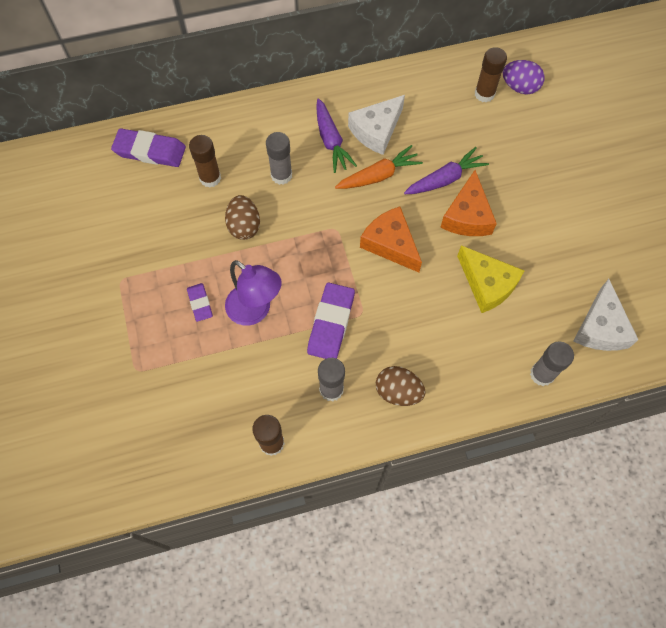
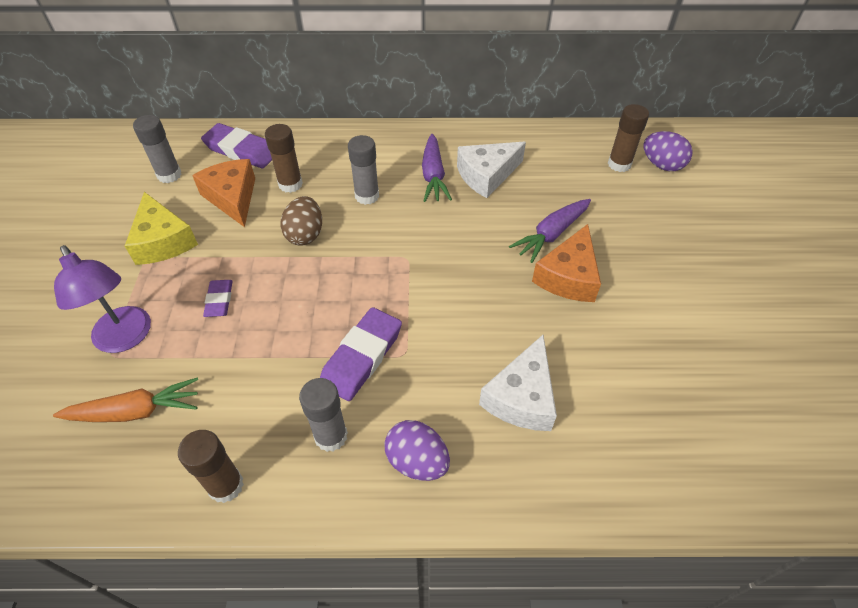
camera: 15 degrees right, 15 degrees down
(255, 311) = (278, 322): purple lamp -> purple lamp (126, 338)
(378, 176) = (475, 216): orange carrot -> orange carrot (135, 411)
(390, 244) = (465, 286): orange cheese -> orange cheese (232, 198)
(398, 392) = (417, 461): brown egg -> purple egg
(445, 179) = (551, 234): purple carrot -> purple carrot turned 150 degrees clockwise
(487, 284) = (575, 356): yellow cheese -> yellow cheese (163, 241)
(542, 374) = (625, 489): grey glue stick -> grey glue stick (169, 175)
(600, 327) = (723, 446): white cheese -> white cheese (522, 397)

